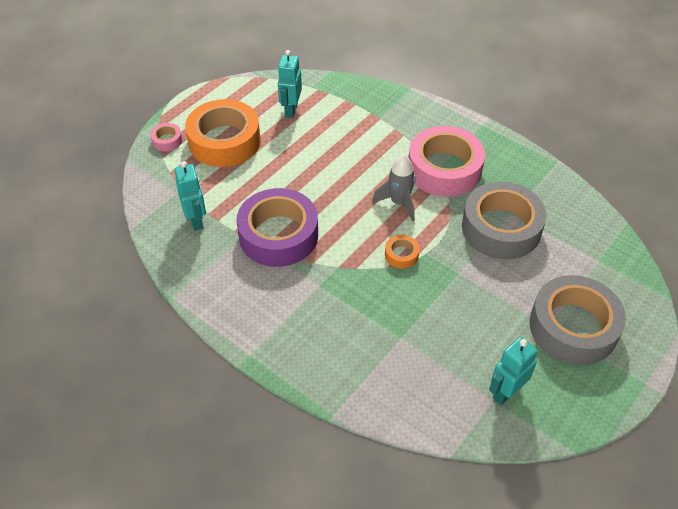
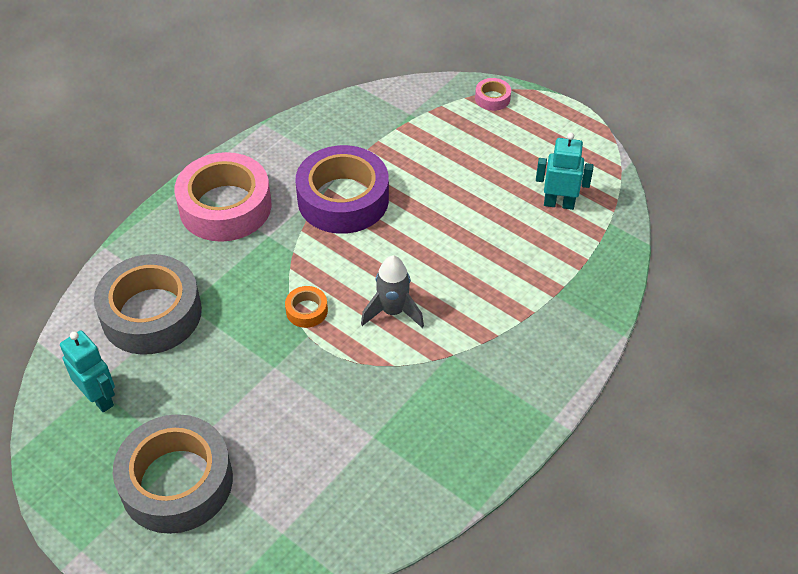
camera: 90 degrees right, 0 degrees up
(196, 220) = (367, 132): turquoise robot -> none
(224, 141) = (495, 146): orange tape -> none
(444, 169) = (455, 364): pink tape -> pink tape (225, 206)
(501, 228) = (346, 420): grey tape -> grey tape (151, 313)

